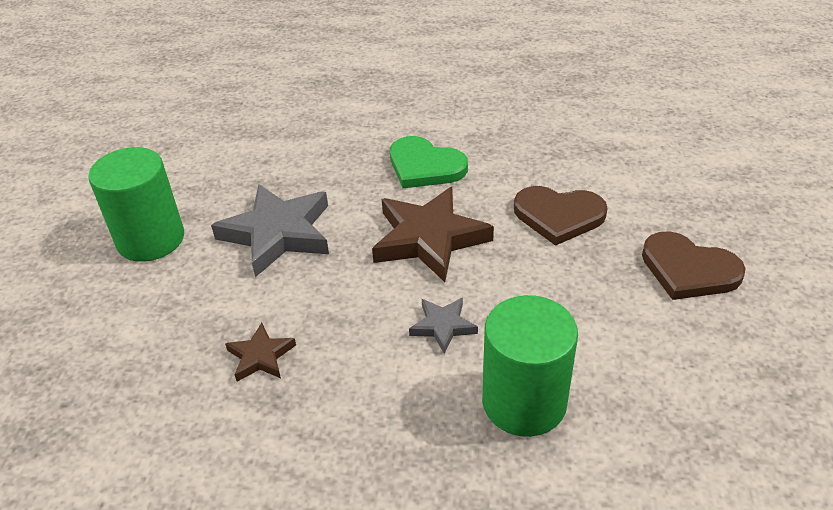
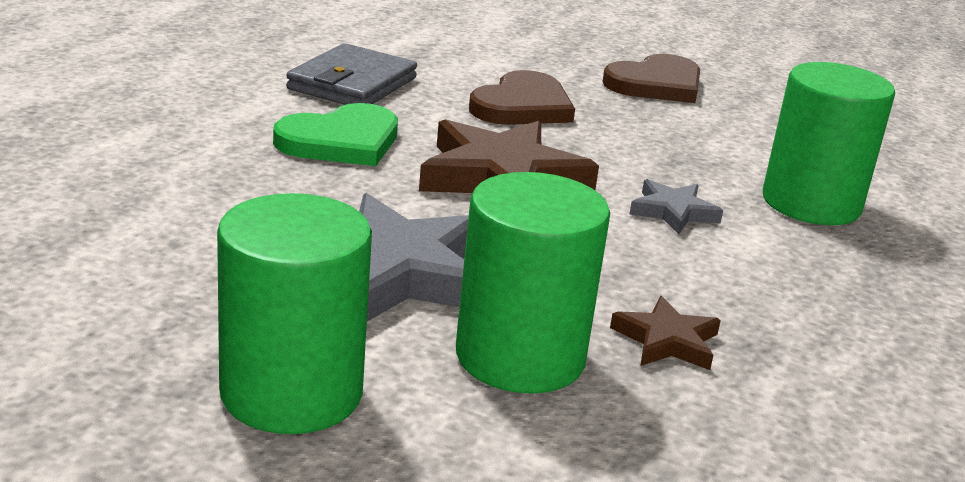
camera: 75 degrees left, 15 degrees down
(214, 302) = (520, 357): none -> green cylinder
(516, 142) = (352, 84): none -> grey wallet

